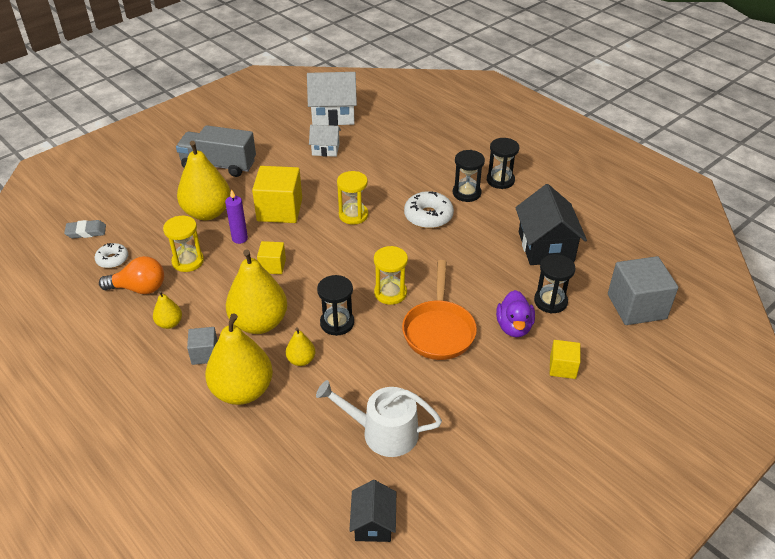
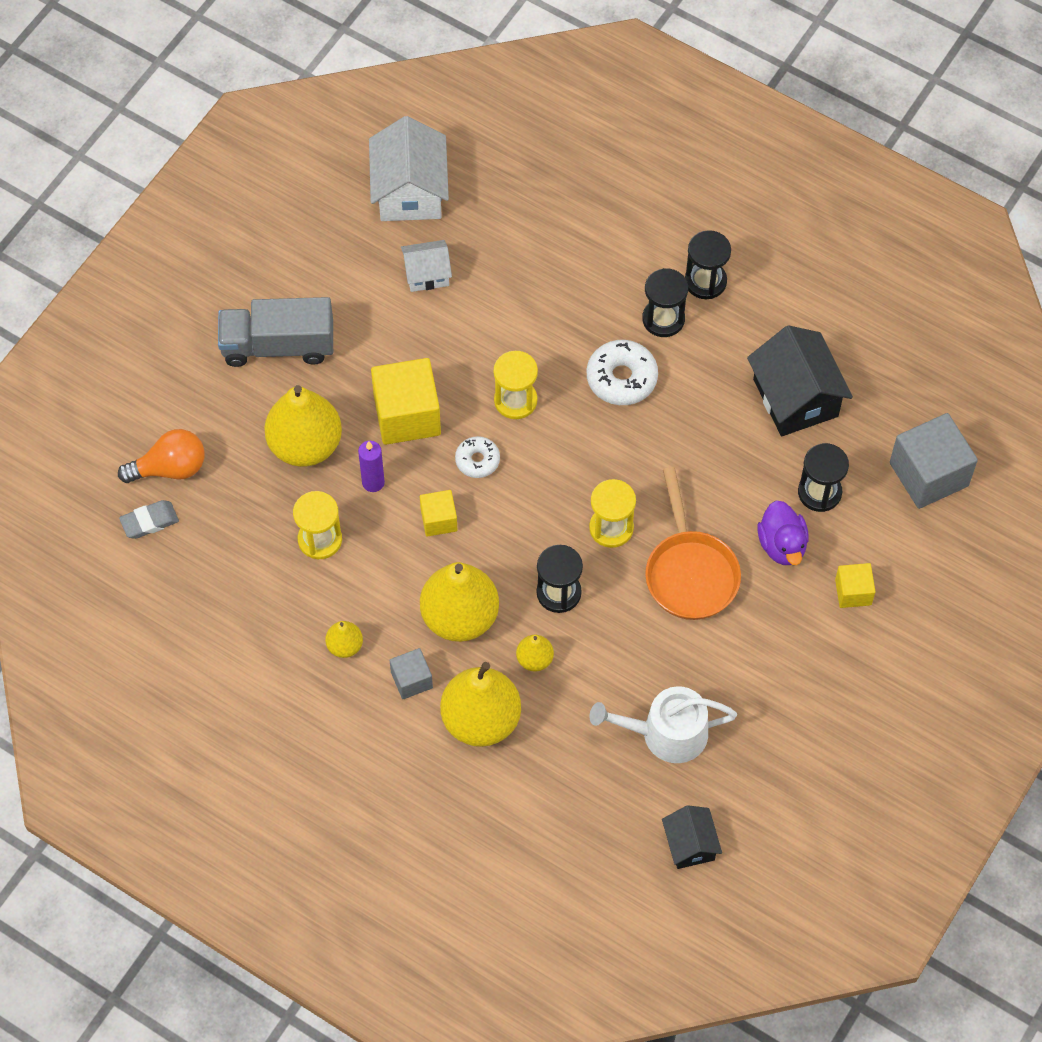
camera: 15 degrees left, 20 degrees up
(112, 259) = (214, 561): white donut -> white donut (477, 460)
(139, 288) = (277, 601): orange light bulb -> orange light bulb (170, 468)
(333, 115) = (410, 191): white house -> white house turned 75 degrees counterclockwise

